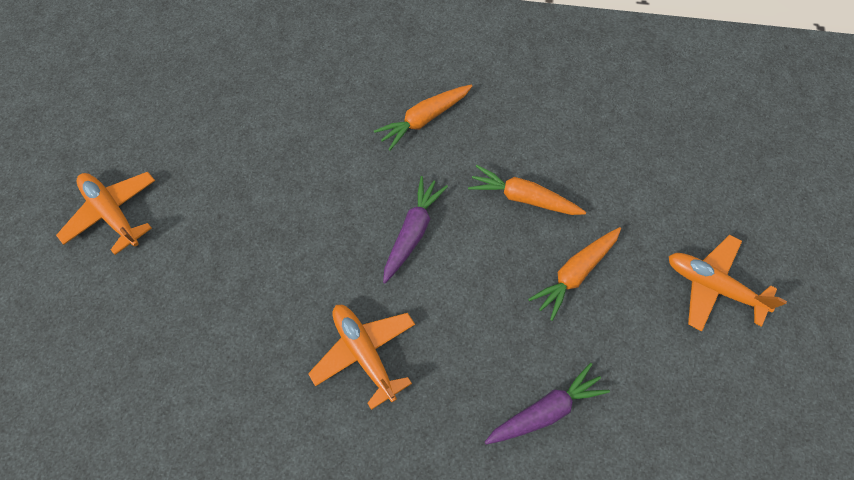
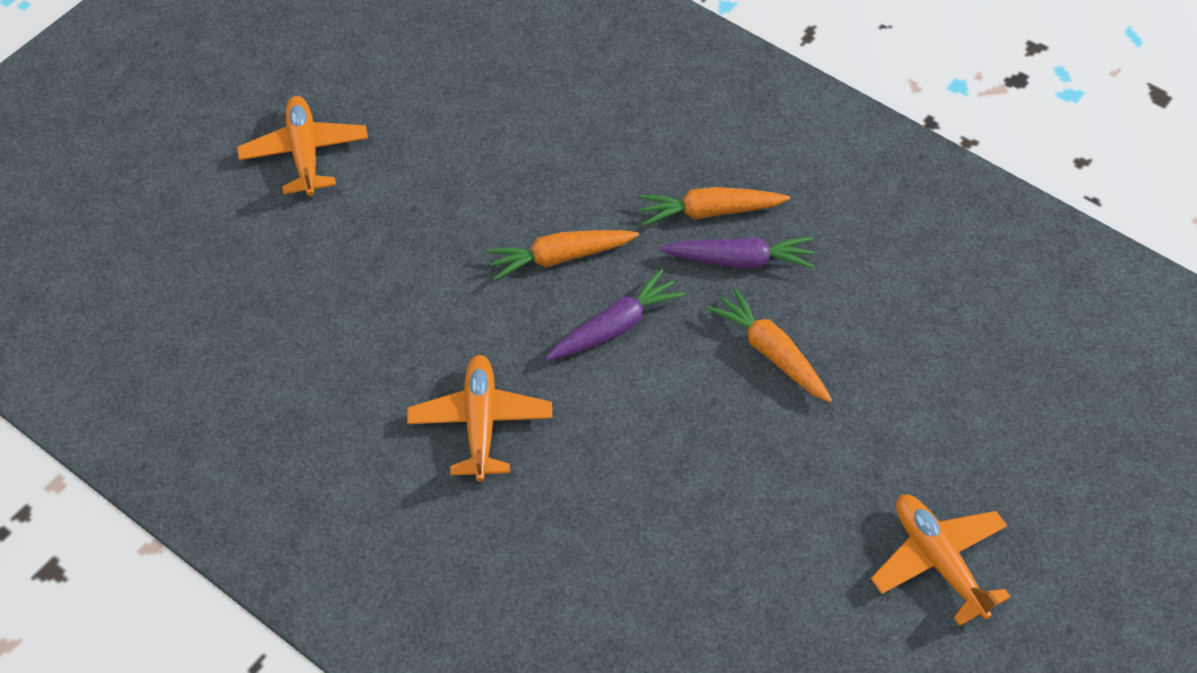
camera: 30 degrees right, 10 degrees down
(545, 410) = (642, 582): purple carrot -> purple carrot (740, 260)
(575, 273) = (776, 463): orange carrot -> orange carrot (560, 257)

